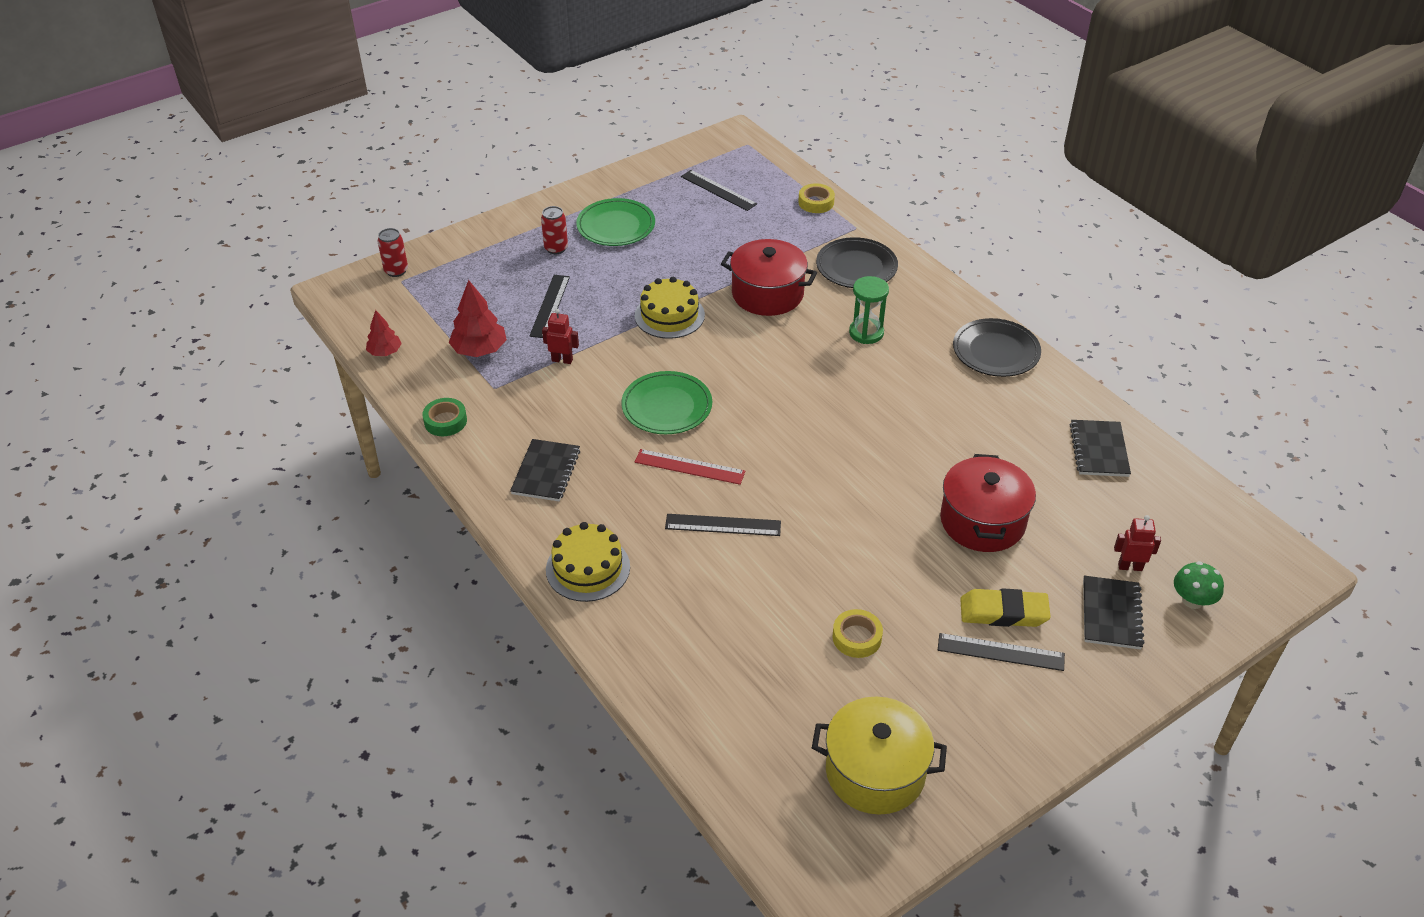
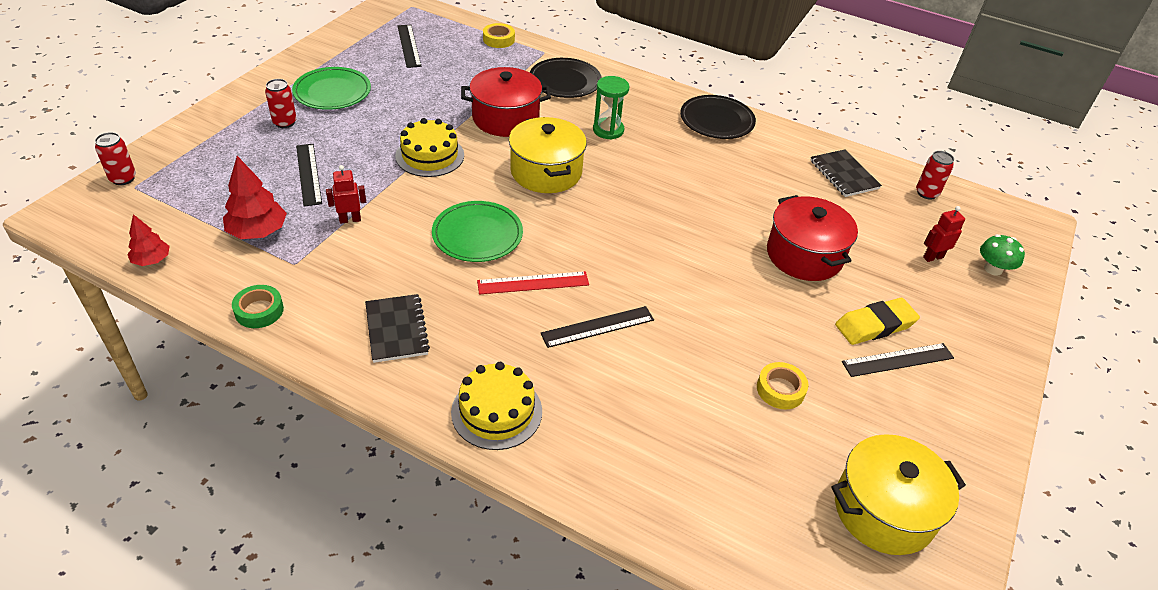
camera: 30 degrees left, 0 degrees up
(718, 190) = (409, 45): black ruler -> black ruler turned 60 degrees clockwise
(772, 361) = (546, 172): none -> yellow pot
(1111, 614) = (949, 299): black notebook -> none
(1184, 497) = (926, 193): none -> red can

